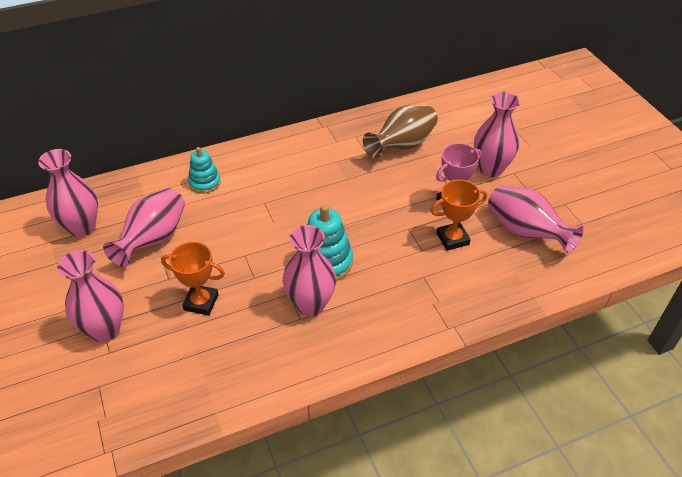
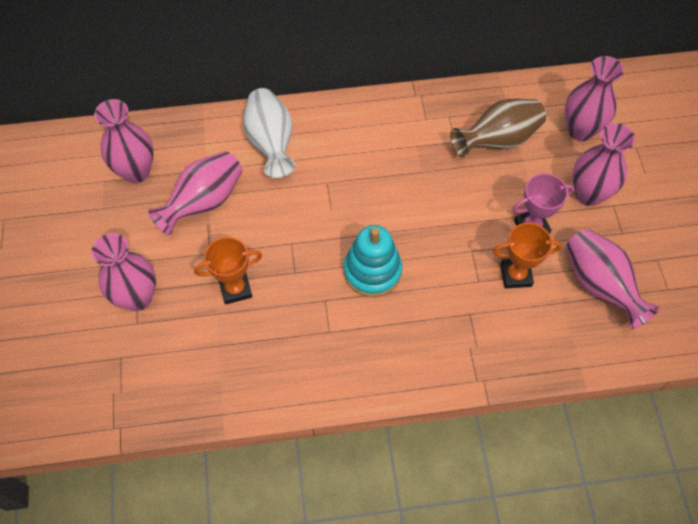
camera: 15 degrees right, 15 degrees up
(201, 302) = (235, 289): orange trophy -> orange trophy turned 45 degrees counterclockwise
(205, 183) = (271, 143): turquoise stacking toy -> white vase
(310, 304) = (343, 318): pink vase -> pink vase (580, 130)

